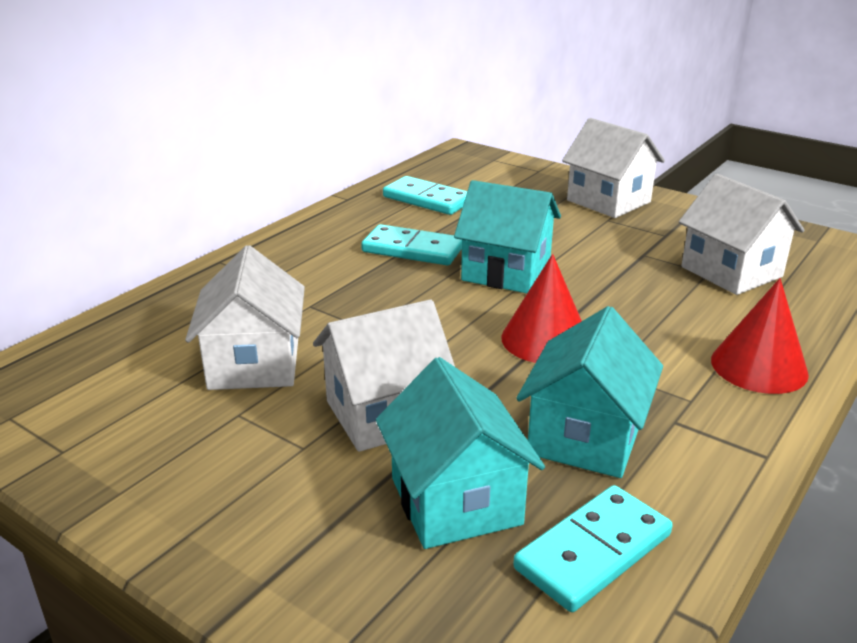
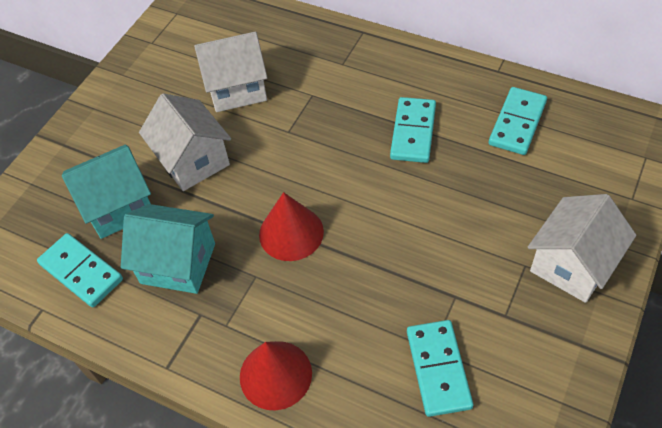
camera: 85 degrees right, 25 degrees up
(506, 272) = (391, 197): turquoise house -> none
(731, 272) = (438, 369): white house -> turquoise domino

